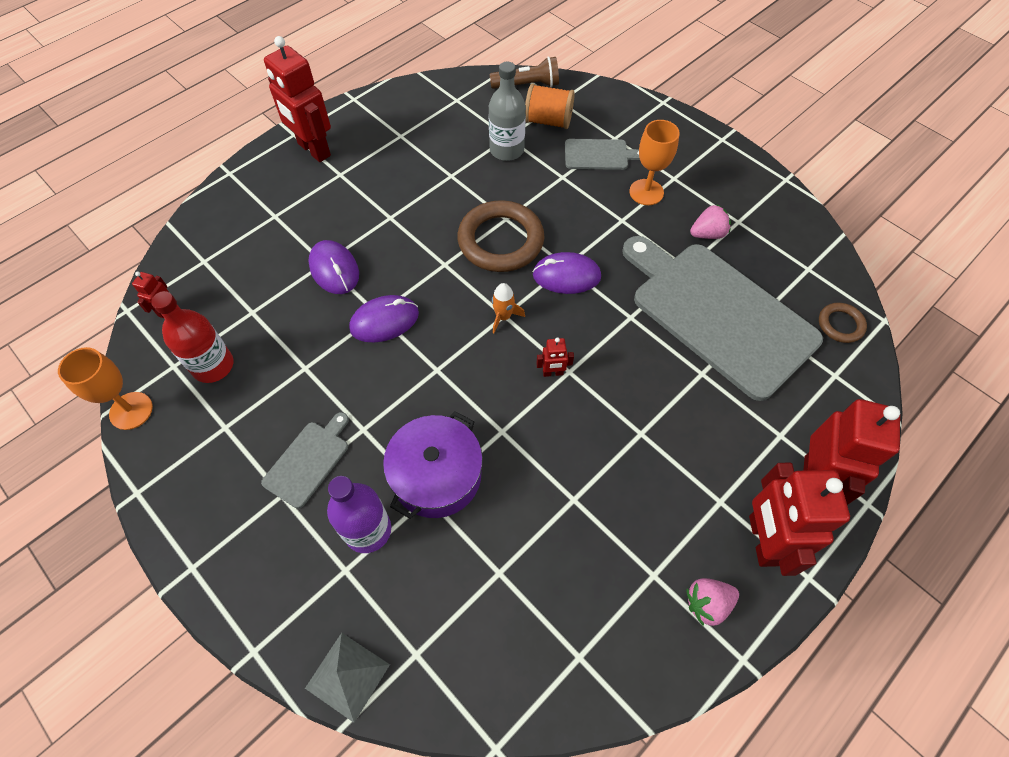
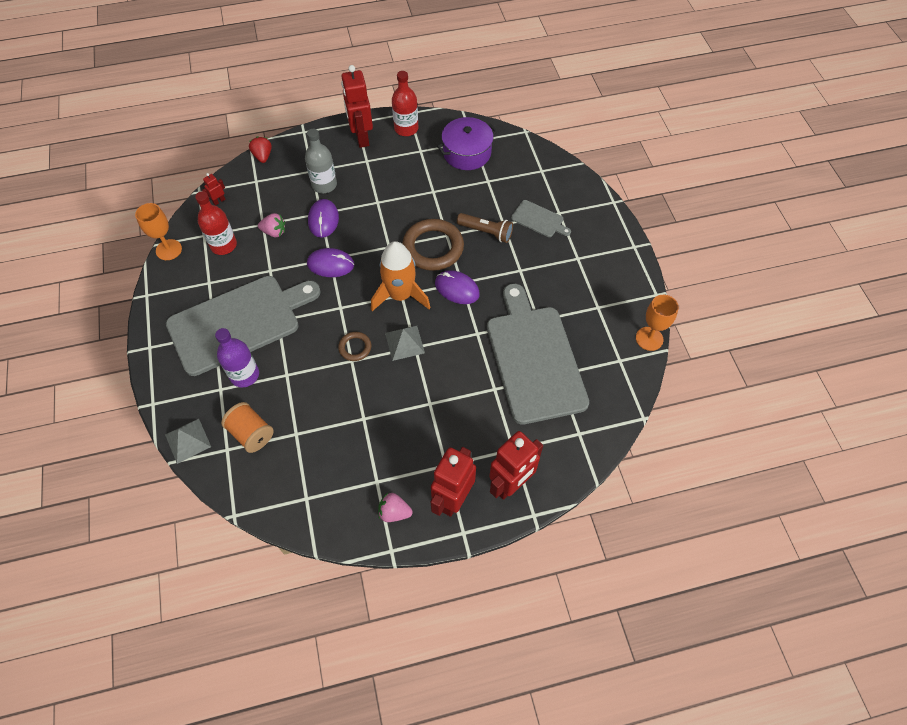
camera: 30 degrees right, 0 degrees up
(192, 226) = (263, 156): none -> red strawberry
(308, 461) = (239, 323): grey cutting board -> grey cutting board, size x2.31
(364, 117) = (406, 129): none -> red bottle
(436, 475) = (299, 366): purple pot -> purple pot (467, 153)
(503, 317) = (400, 295): orange rocket -> orange rocket, size x2.24
(506, 150) = (480, 190): grey bottle -> grey bottle (324, 185)
(527, 85) = (527, 150): brown flashlight -> brown flashlight (486, 232)
(548, 121) = (522, 181): orange spool -> orange spool (251, 433)
(553, 373) = (404, 343): red robot -> grey pyramid
(646, 192) = (550, 259): orange goblet -> orange goblet (649, 338)
(707, 234) = (569, 305): pink strawberry -> pink strawberry (274, 232)
(840, 325) = (610, 405): brown ring -> brown ring (355, 347)

